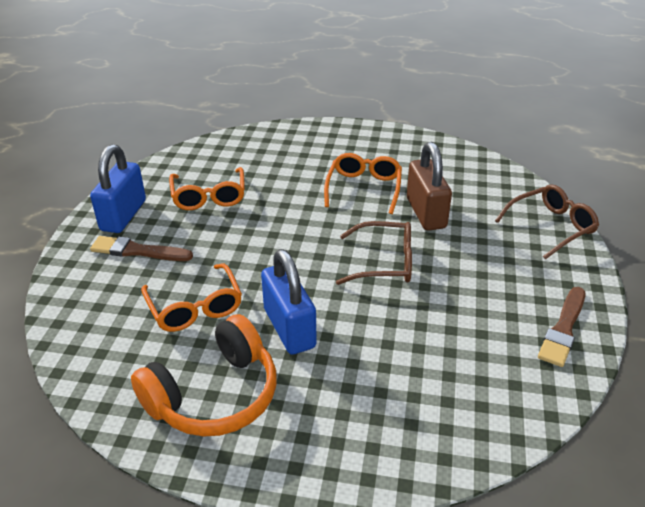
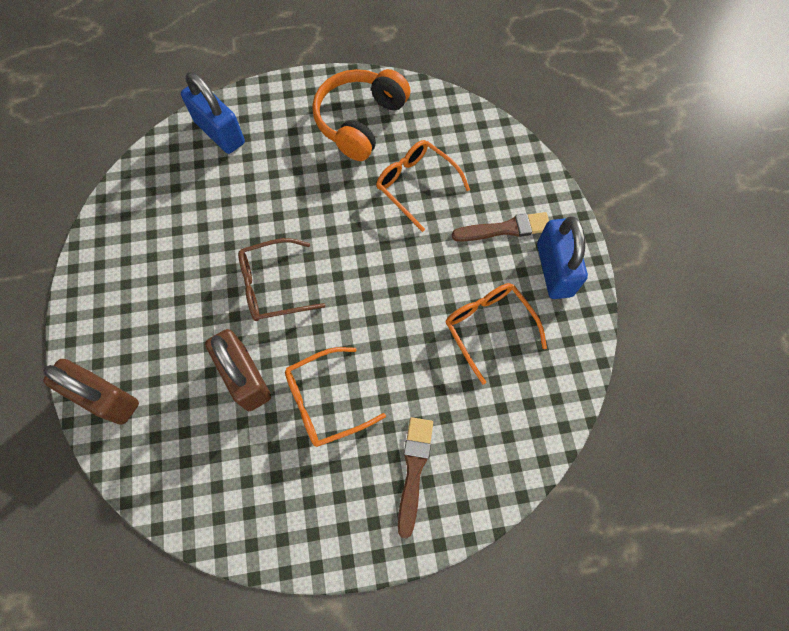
camera: 160 degrees right, 30 degrees up
(289, 328) = (332, 189): blue padlock -> blue padlock (220, 132)
(364, 188) = (325, 401): orange glasses -> orange glasses turned 75 degrees clockwise
(551, 227) = (106, 398): brown glasses -> brown padlock
(563, 329) = (108, 255): brown brush -> brown brush (414, 470)

